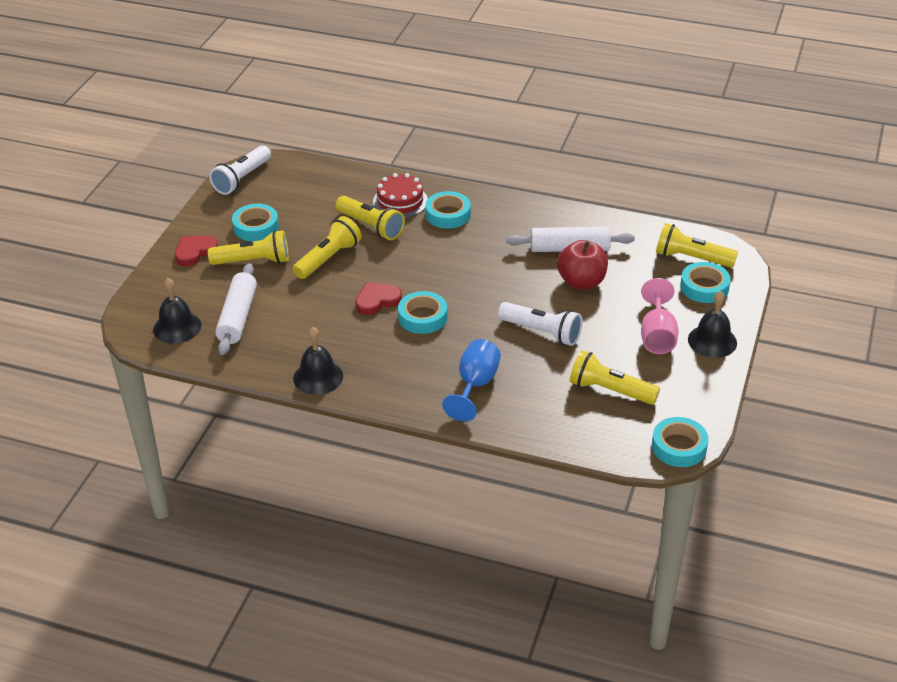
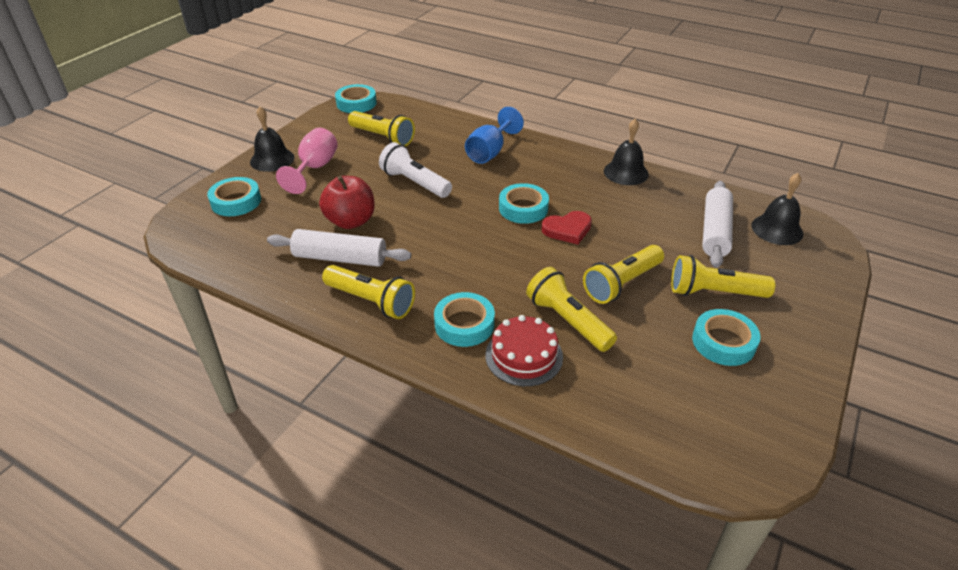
camera: 170 degrees left, 0 degrees up
(195, 252) = (794, 316): red heart -> none
(242, 179) = (770, 439): white flashlight -> none
(691, 258) = (221, 230): yellow flashlight -> yellow flashlight (371, 301)

